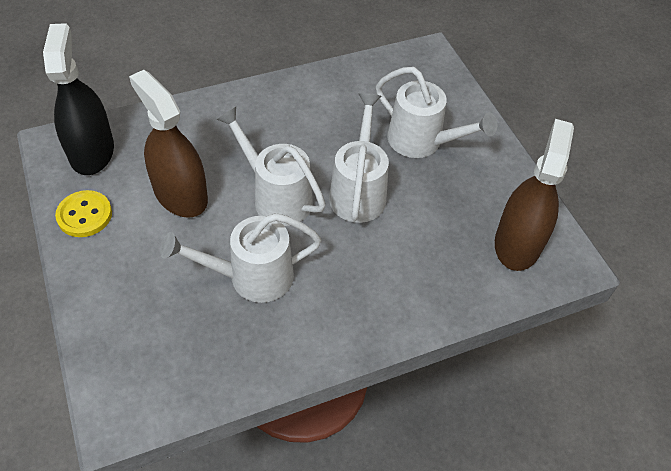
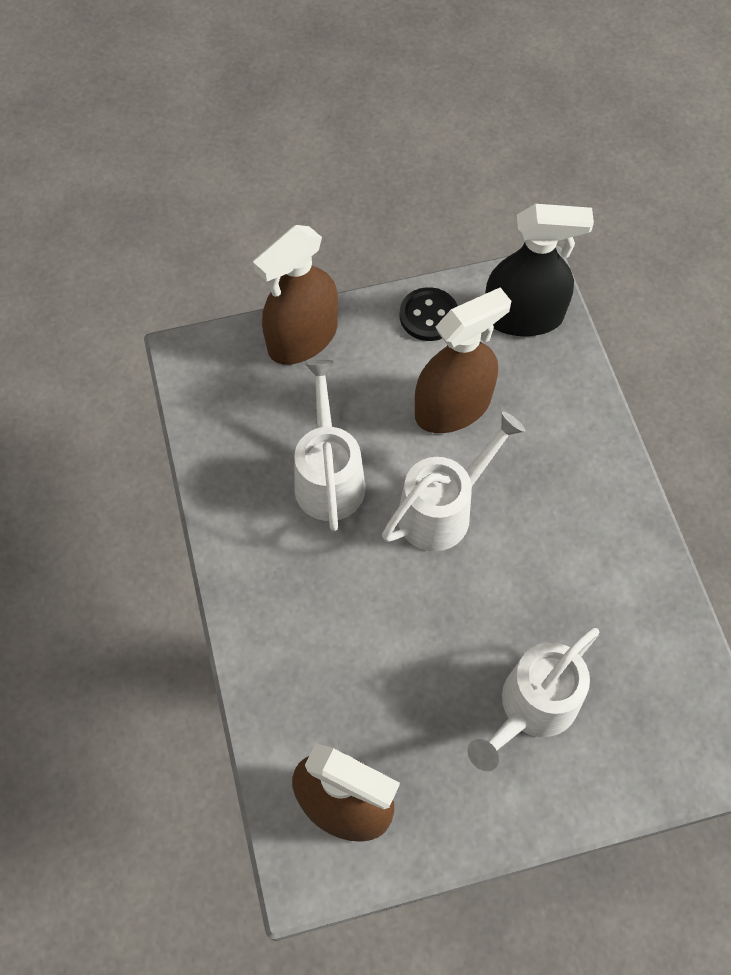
camera: 100 degrees right, 10 degrees up
(84, 215) = (428, 316): yellow button -> black button
(101, 312) = (302, 338): none -> brown spray bottle
(358, 191) = (446, 609): white watering can -> none

